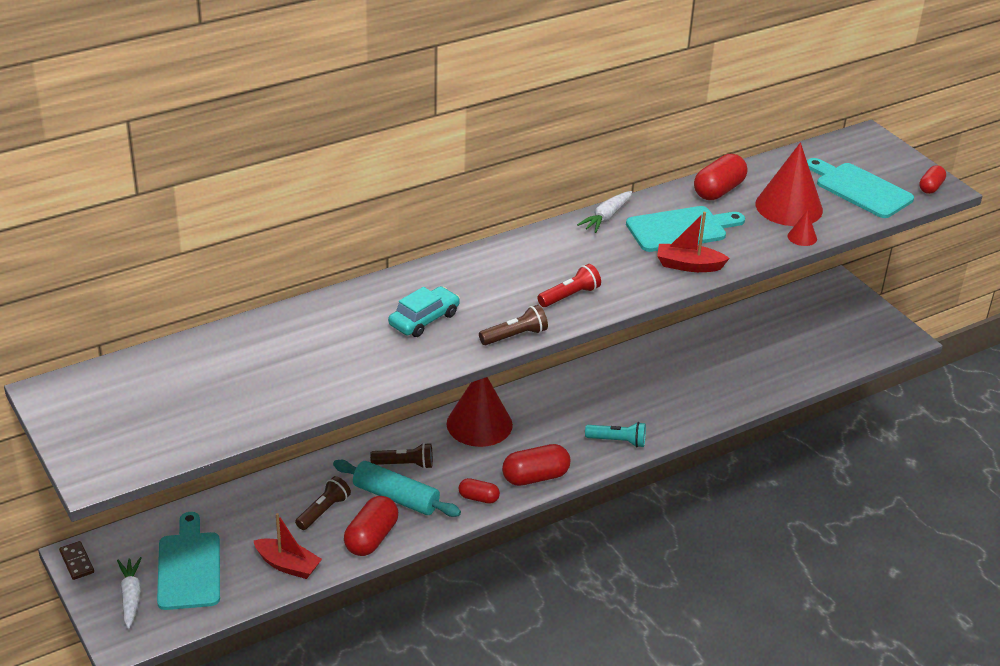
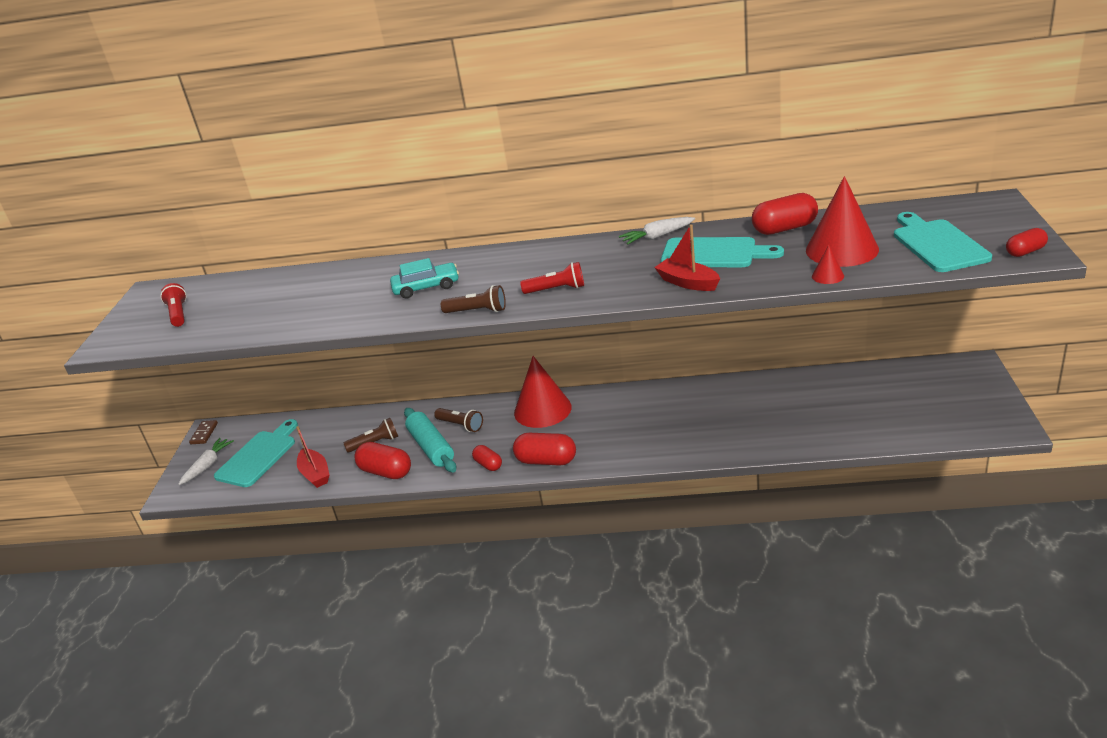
camera: 40 degrees right, 5 degrees down
(142, 414) = (178, 314): none -> red flashlight
(371, 538) = (386, 472): red capsule -> red capsule turned 60 degrees clockwise
(617, 441) = (640, 450): turquoise flashlight -> none

